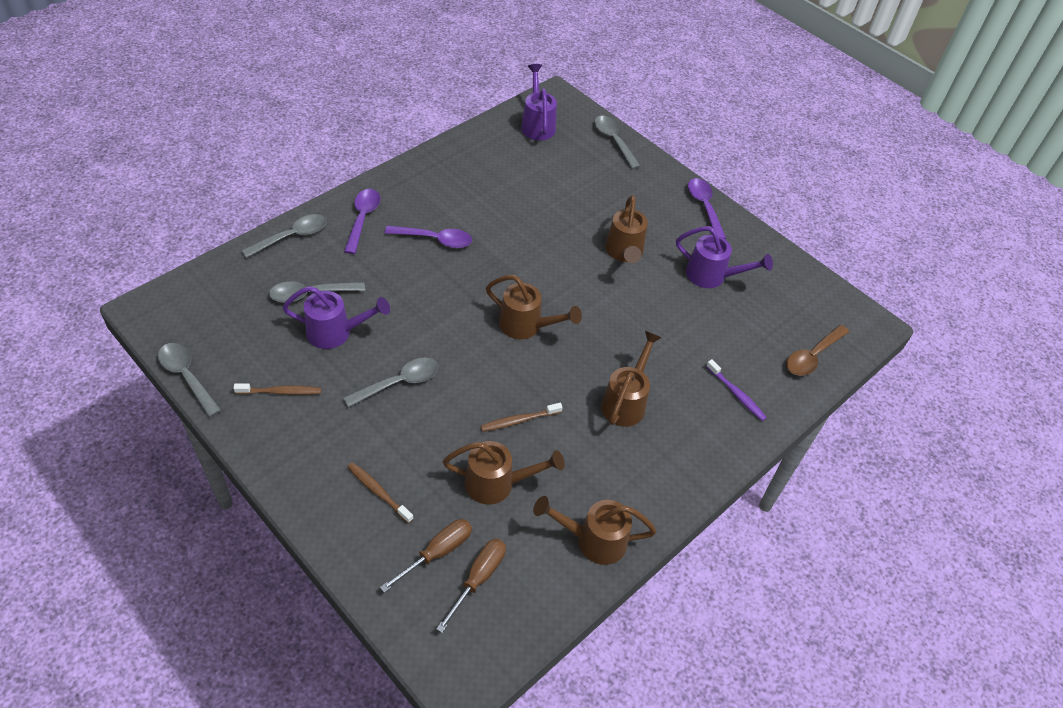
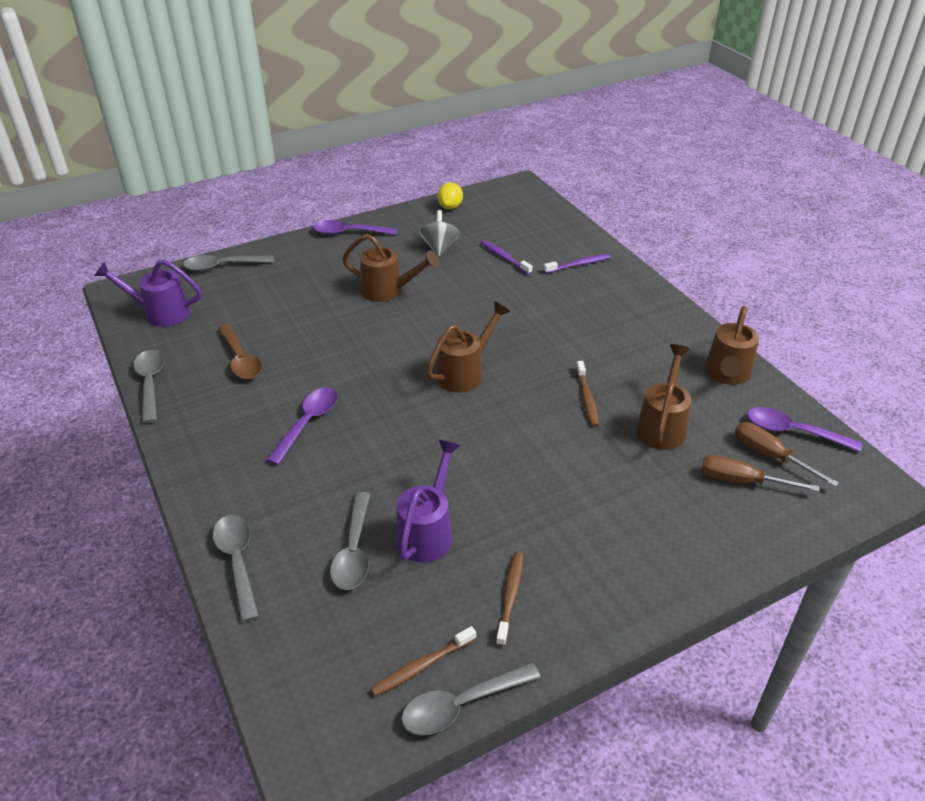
camera: 70 degrees left, 10 degrees down
(362, 219) = (239, 484): purple spoon -> purple spoon (793, 432)
(378, 492) = (667, 518): brown toothbrush -> brown toothbrush (422, 666)
(399, 383) = (519, 483): grey spoon -> grey spoon (150, 384)
(437, 552) = (742, 481): brown screwdriver -> brown screwdriver turned 45 degrees counterclockwise
(626, 401) = (575, 326): brown watering can -> none
(712, 276) = (439, 247): purple watering can -> grey spinning top
(719, 330) = (504, 258): none -> purple toothbrush
(791, 272) = (450, 207): none -> yellow lemon
(812, 356) = (546, 219): brown spoon -> brown spoon (240, 359)

